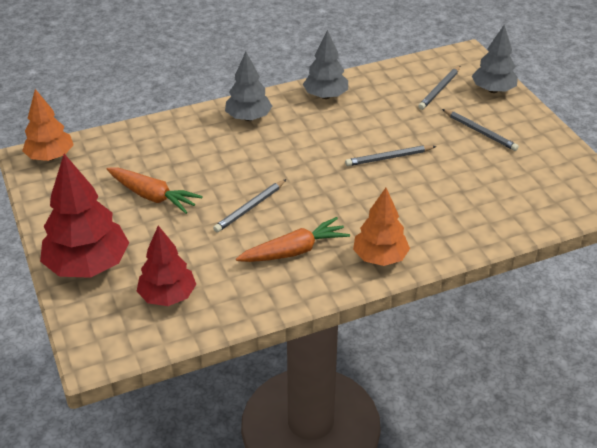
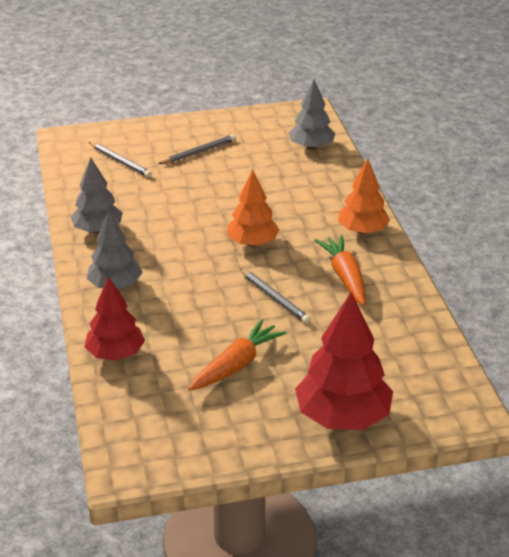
camera: 80 degrees left, 5 degrees down
(50, 157) = (131, 450): orange tree -> orange tree (252, 243)
(167, 296) = (397, 361): red tree -> red tree (116, 354)
(388, 158) = (221, 206): grey pencil -> none
(493, 90) = (135, 134): grey tree -> grey tree (311, 147)

